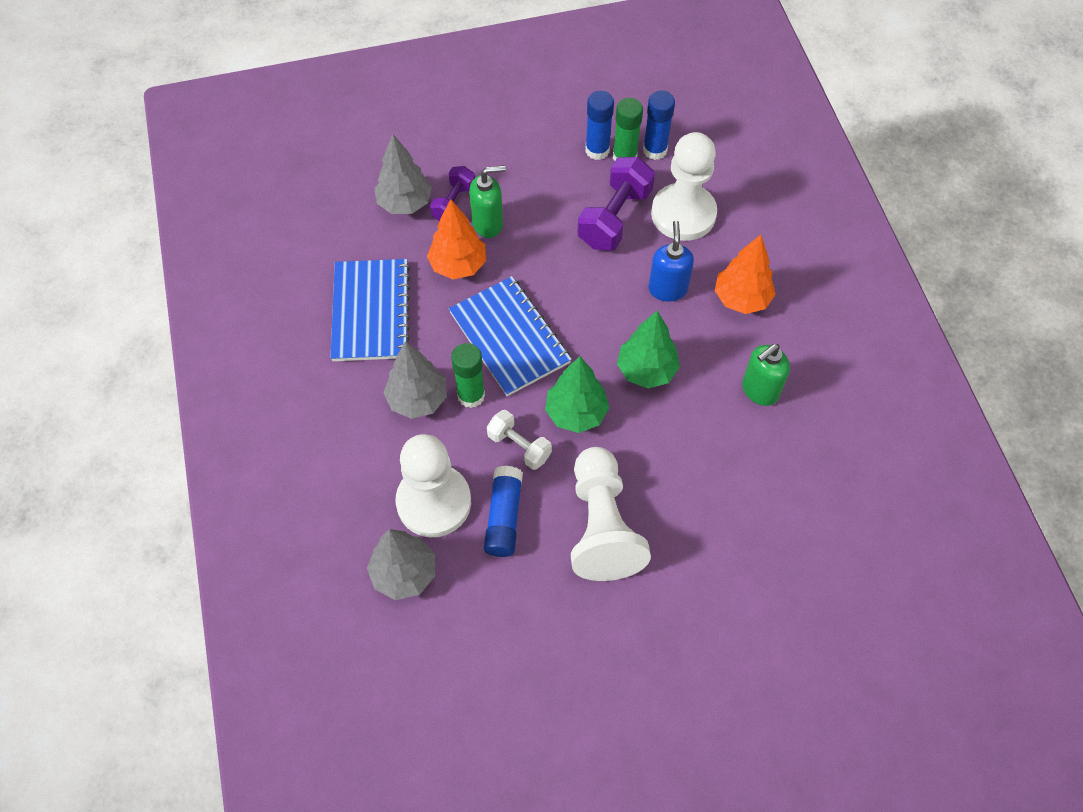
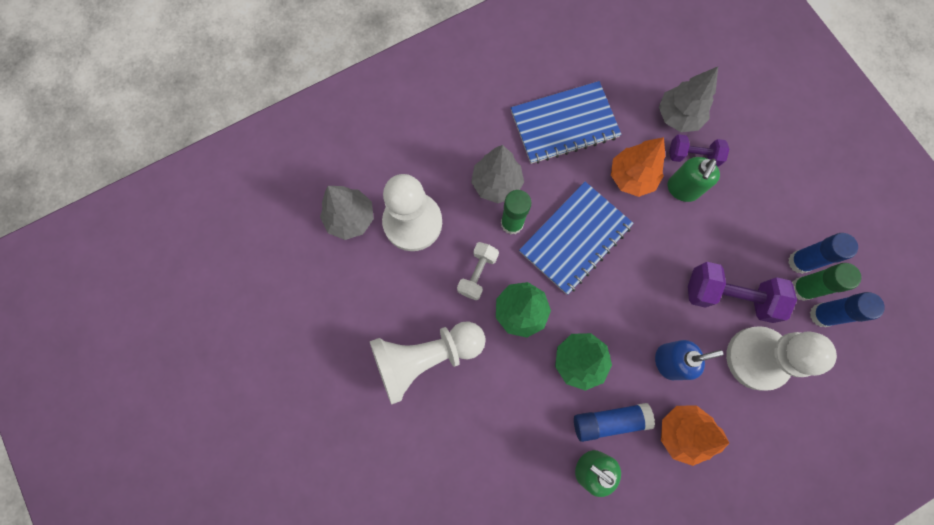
camera: 75 degrees right, 15 degrees up
(488, 224) = (682, 189): green soap dispenser -> green soap dispenser turned 60 degrees clockwise
(504, 517) = (414, 278): blue glue stick -> blue glue stick (609, 421)

